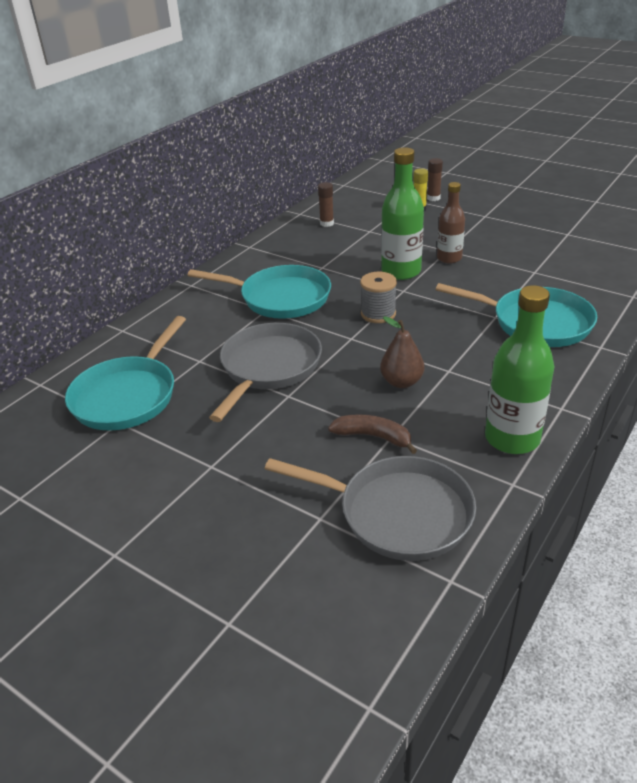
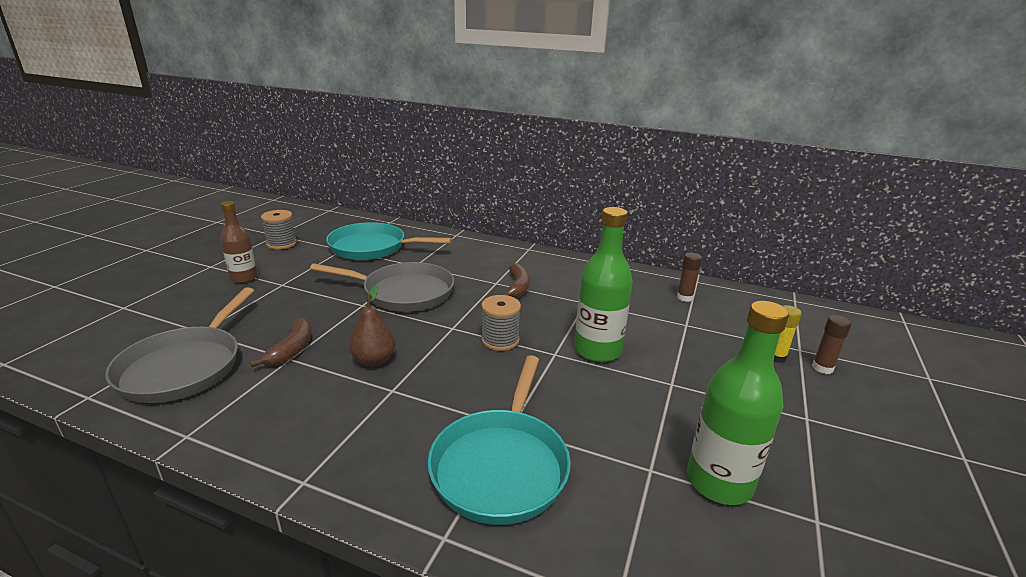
camera: 75 degrees right, 10 degrees down
(64, 486) = (281, 244): none -> grey spool
(280, 298) = (517, 287): turquoise pan -> brown banana
(449, 258) = (649, 385): brown bottle -> brown bottle (244, 278)
(512, 438) = (258, 436): green bottle -> green bottle (719, 482)

